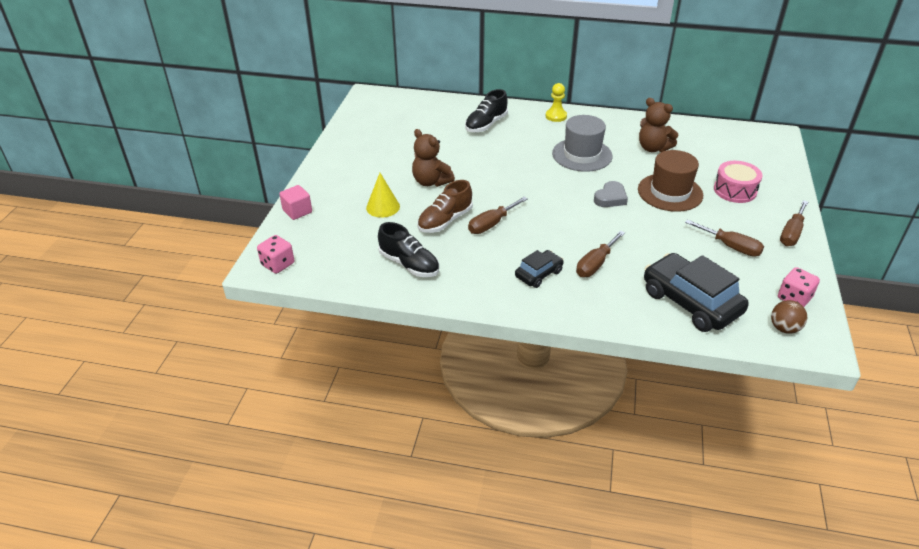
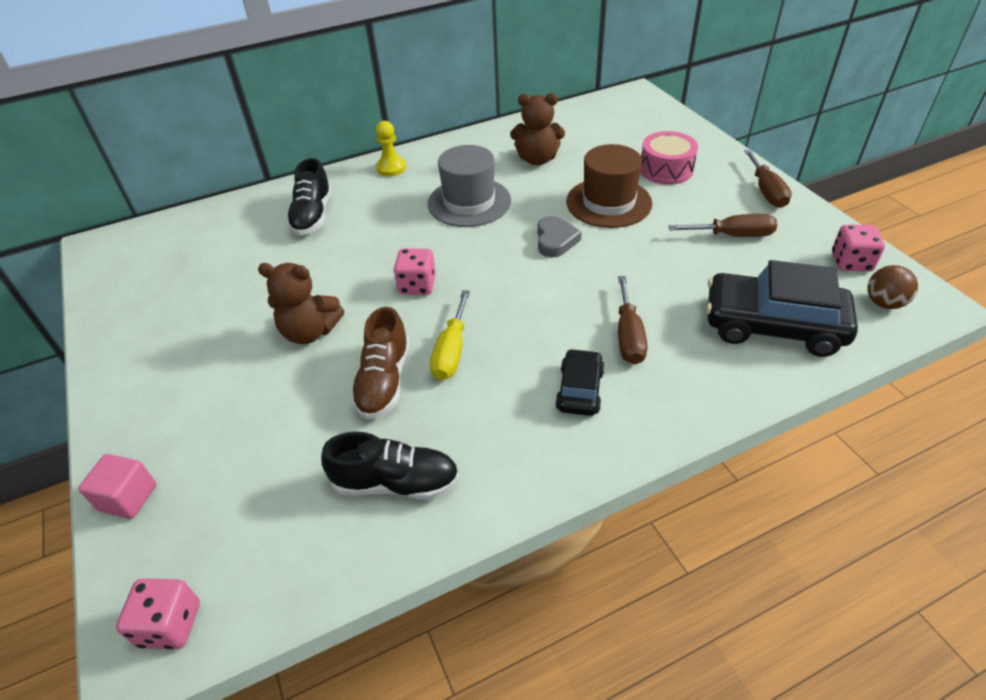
camera: 35 degrees left, 5 degrees up
(383, 207) = (271, 410): yellow cone -> none
(491, 224) = (451, 351): brown screwdriver -> yellow screwdriver
(506, 185) = (417, 285): none -> pink dice

